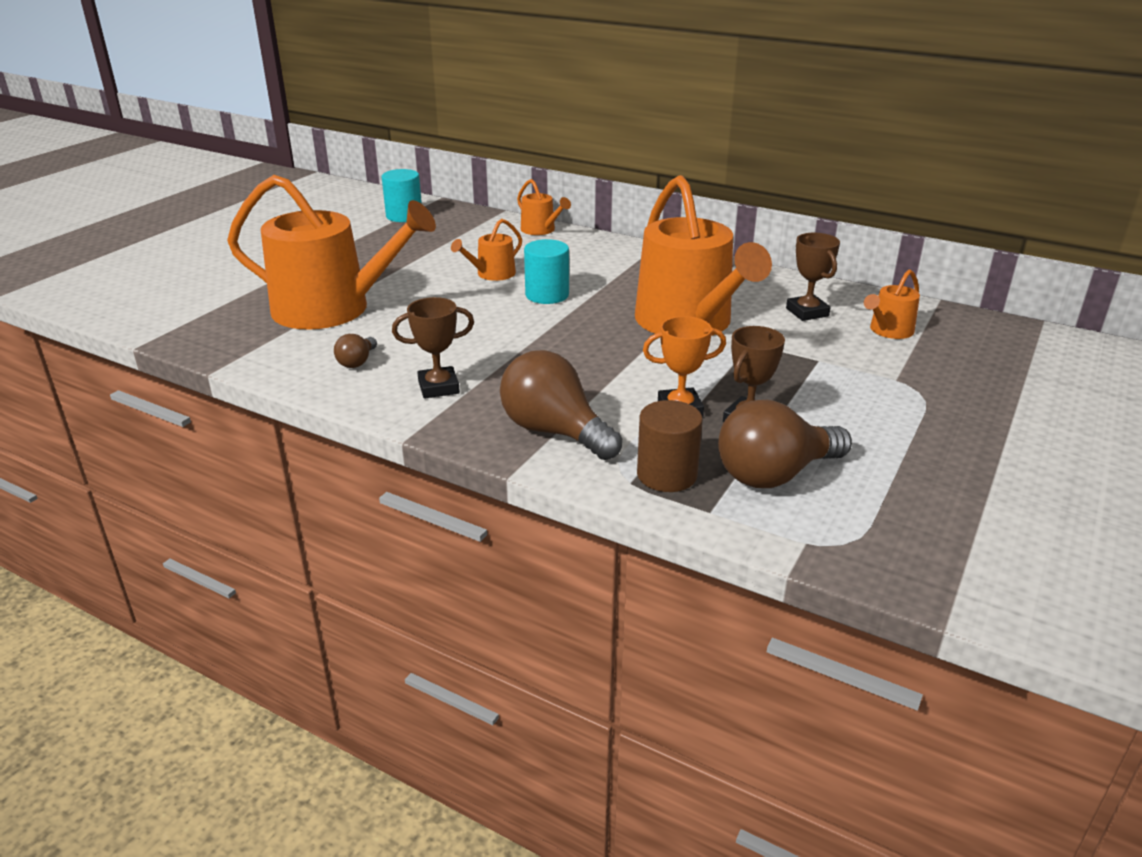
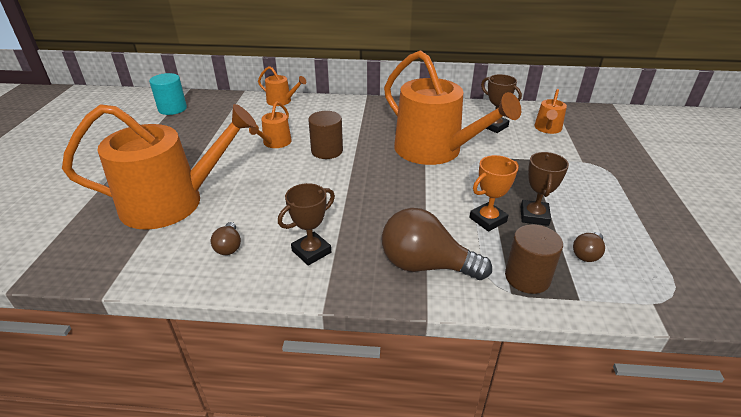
camera: 25 degrees left, 5 degrees up
(547, 295) = (327, 151): turquoise cylinder -> brown cylinder
(774, 474) = (587, 254): brown light bulb -> brown light bulb, size x0.48

